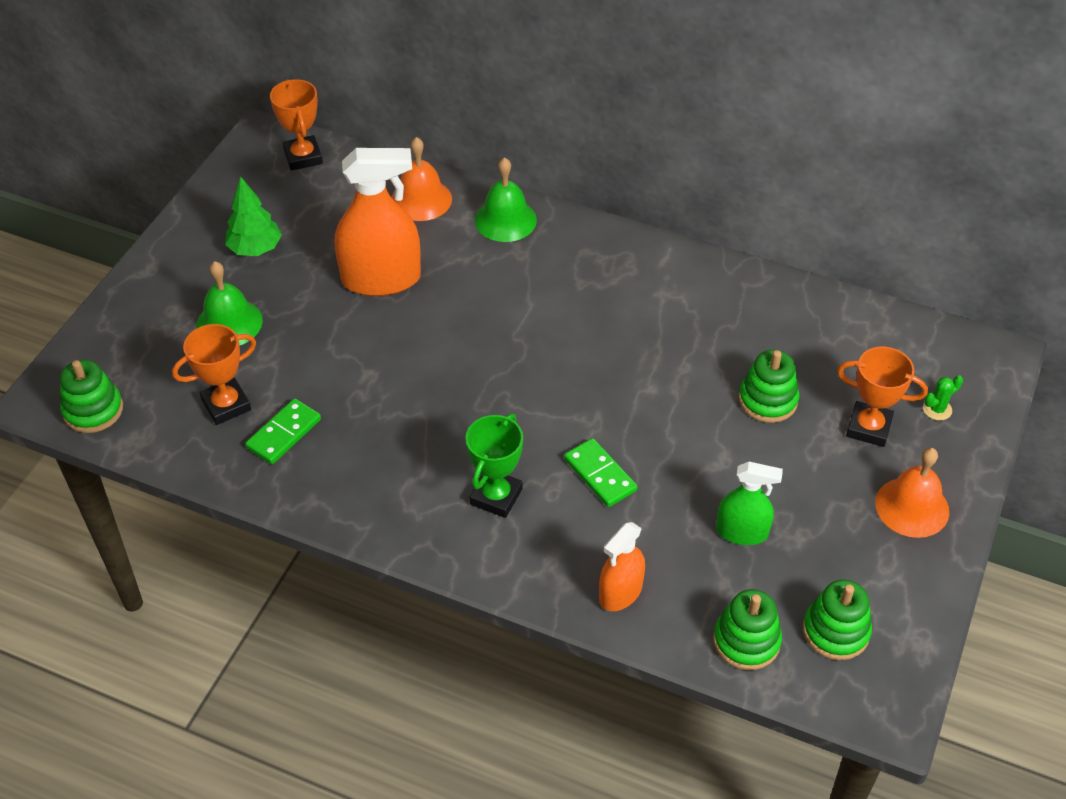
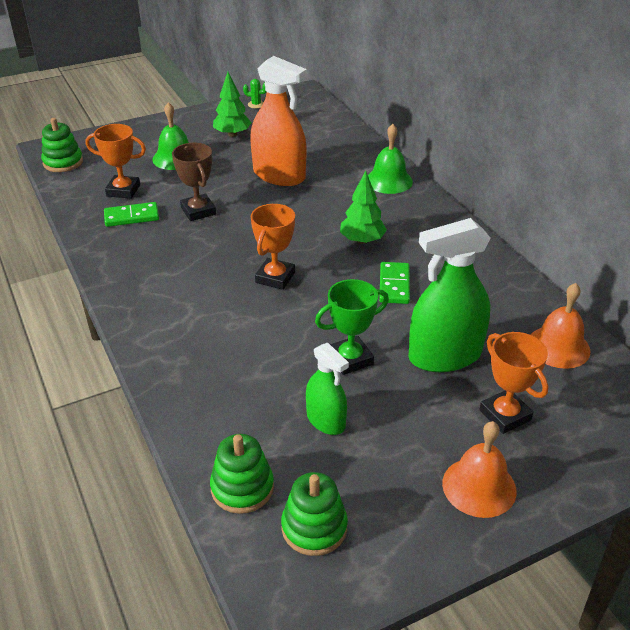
camera: 40 degrees right, 10 degrees down
(303, 157) = (311, 108): orange trophy -> orange trophy (275, 277)
(350, 380) = (198, 211): none -> brown trophy
(421, 199) = (351, 151): orange bell -> orange bell (558, 346)
(496, 496) = (198, 307): green trophy -> green trophy (350, 359)
(562, 315) = (362, 240): none -> green tree
(600, 475) = (274, 332): green domino -> green domino (394, 285)
(620, 592) = (200, 403): orange spray bottle -> none
(768, 400) = (445, 356): green stacking toy -> green spray bottle
(937, 409) = (579, 436): green cactus -> green cactus (256, 104)

